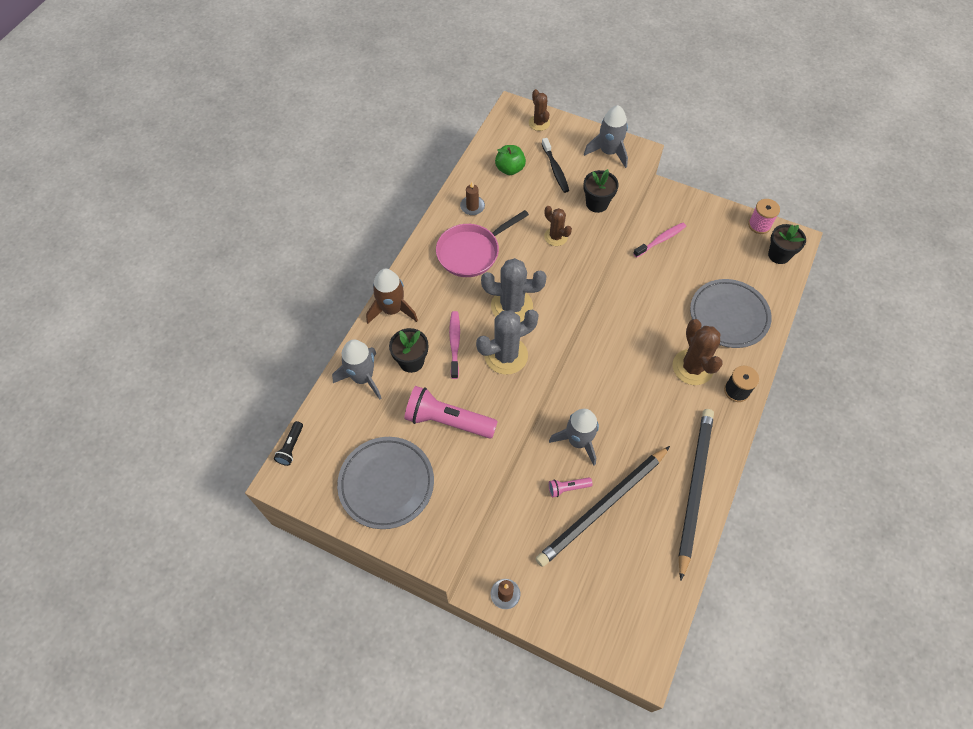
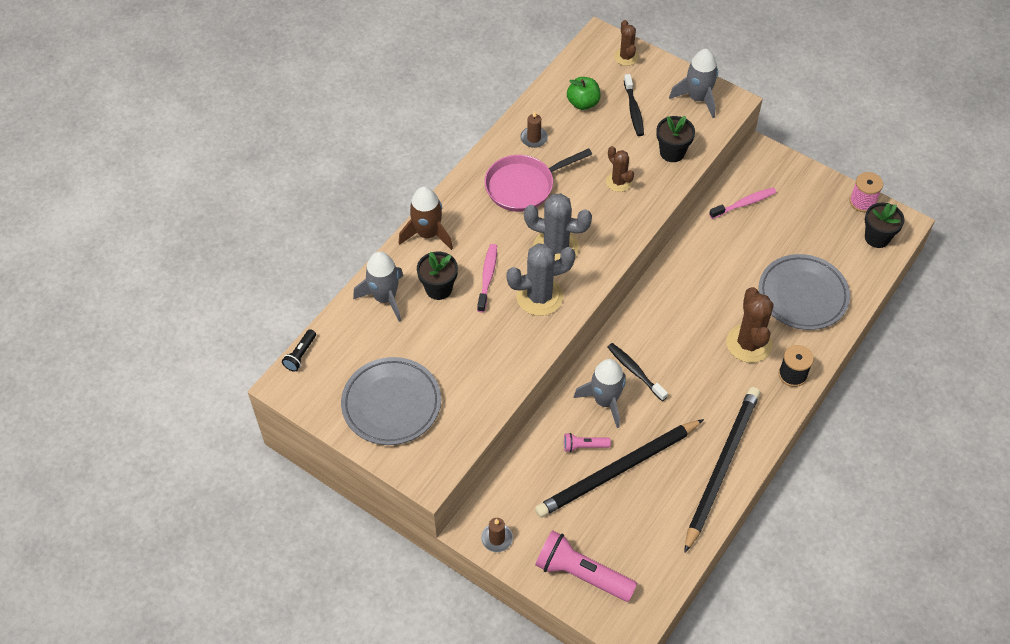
camera: 10 degrees right, 5 degrees down
(448, 420) = (466, 352): pink flashlight -> pink flashlight (582, 574)
(598, 408) = (635, 371): none -> black toothbrush

